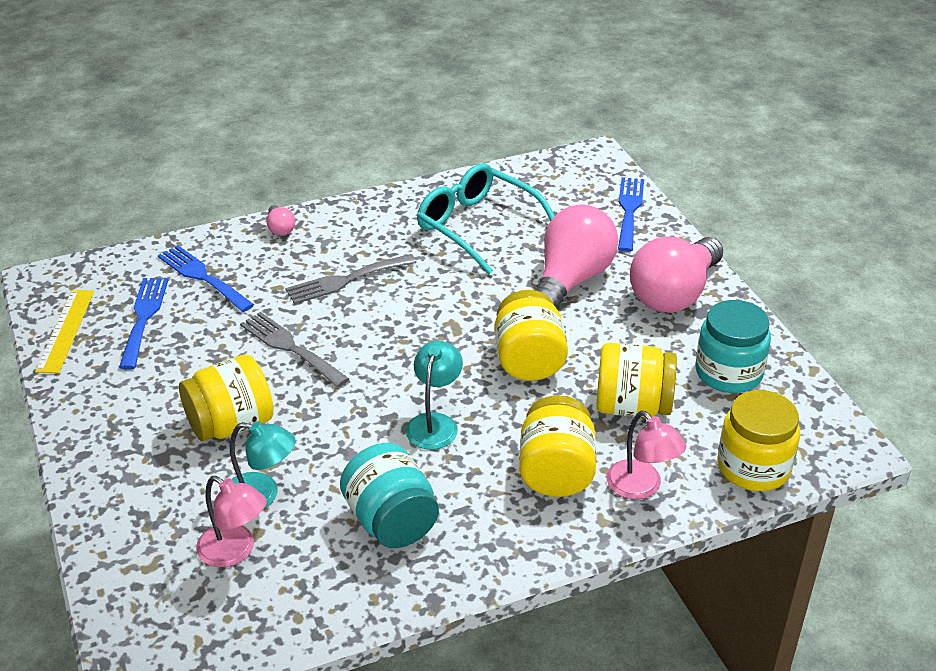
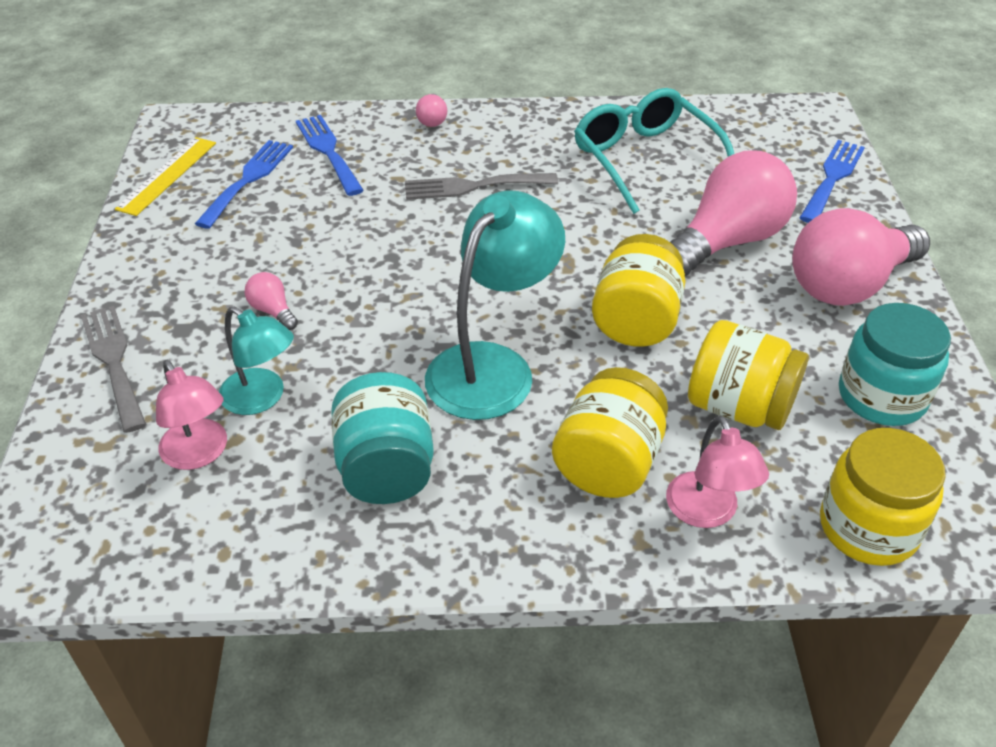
camera: 20 degrees right, 5 degrees up
(231, 424) = (273, 311): yellow jar -> pink light bulb
(290, 347) = (378, 243): grey fork -> grey fork (113, 361)
(434, 423) = (492, 366): turquoise lamp -> turquoise lamp, size x1.69

